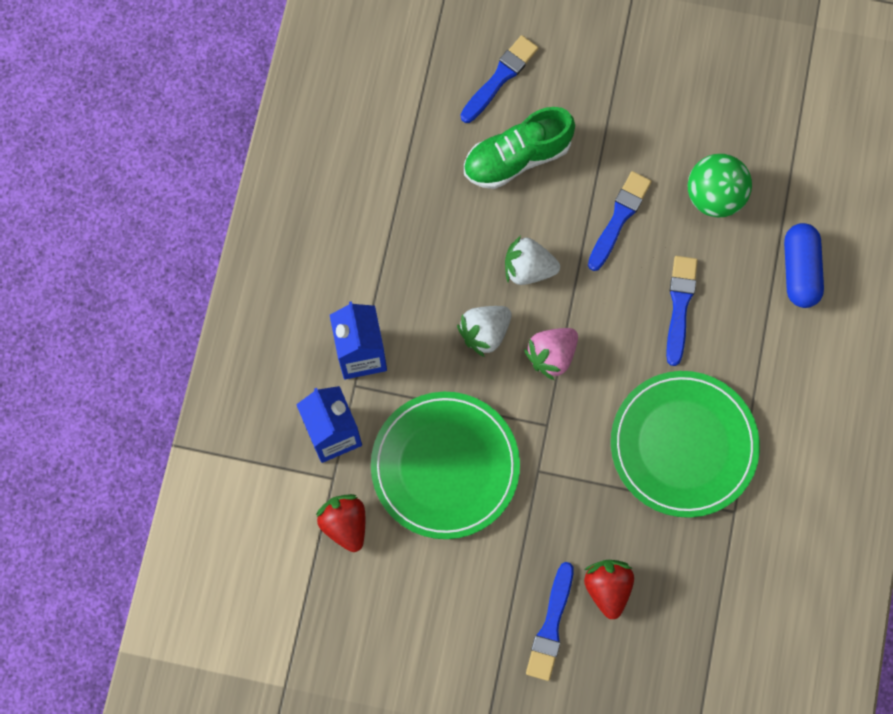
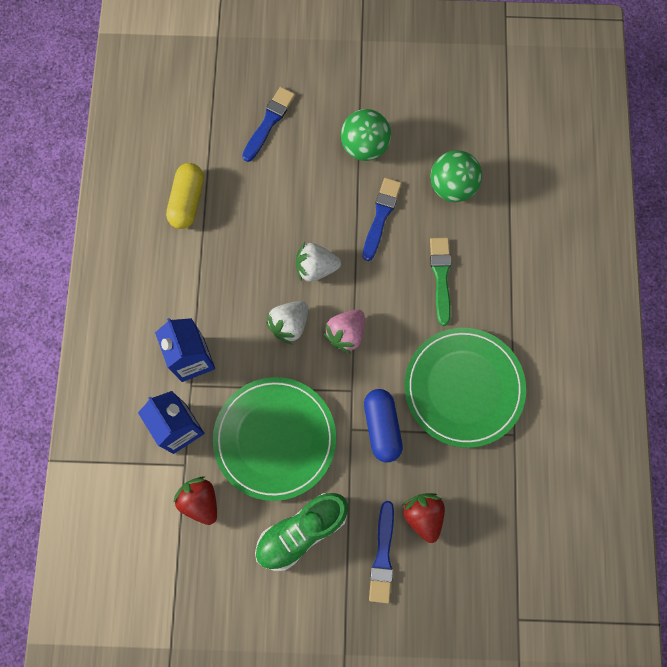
camera: 10 degrees left, 0 degrees up
(384, 160) = (187, 201): none -> yellow capsule
(517, 158) = (292, 182): green shoe -> green shoe (301, 531)
(614, 128) = (364, 146): none -> green ball
(679, 306) = (441, 277): blue brush -> green brush
(800, 270) = (530, 233): blue capsule -> blue capsule (382, 427)

